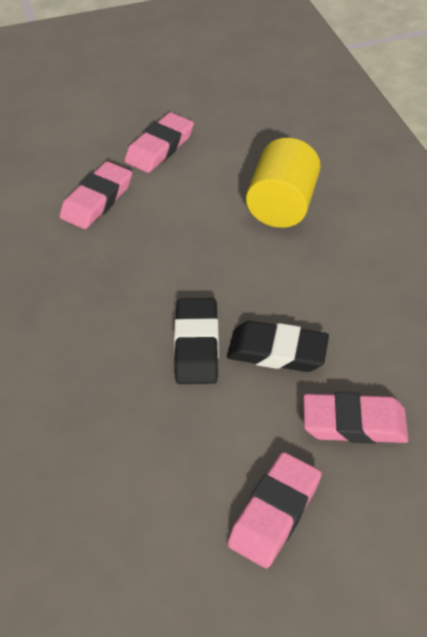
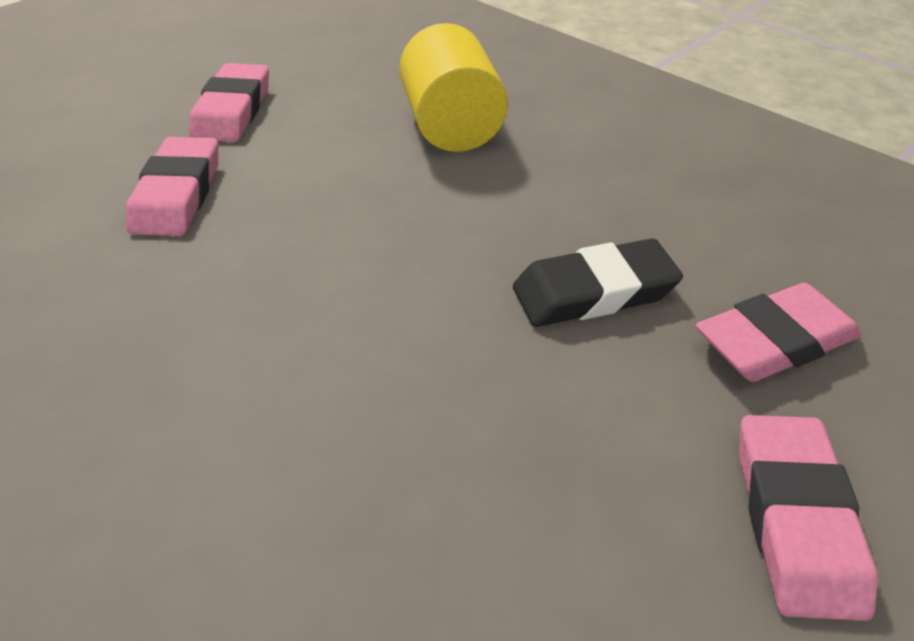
camera: 30 degrees left, 5 degrees down
(197, 345) = (475, 327): black eraser -> none

